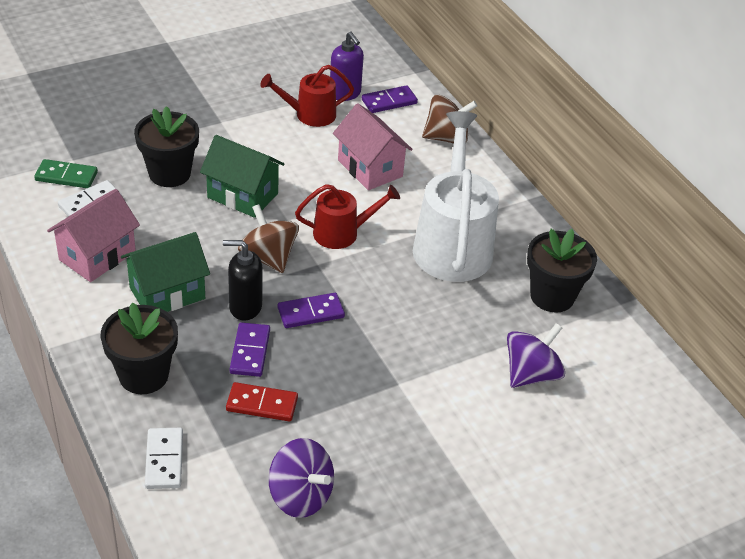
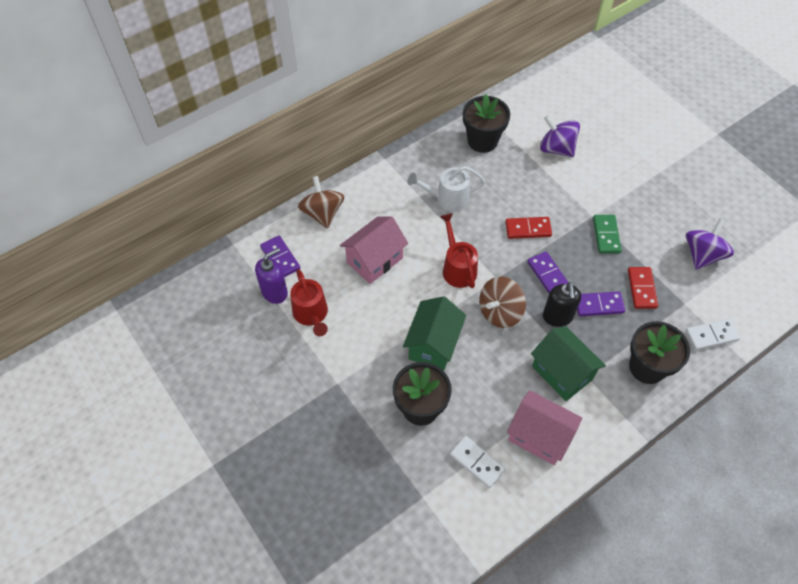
camera: 95 degrees left, 15 degrees up
(66, 176) = (448, 495): green domino -> green domino (606, 235)
(388, 310) = (528, 229): none -> red domino
(452, 243) = (447, 199): white watering can -> white watering can, size x0.55

